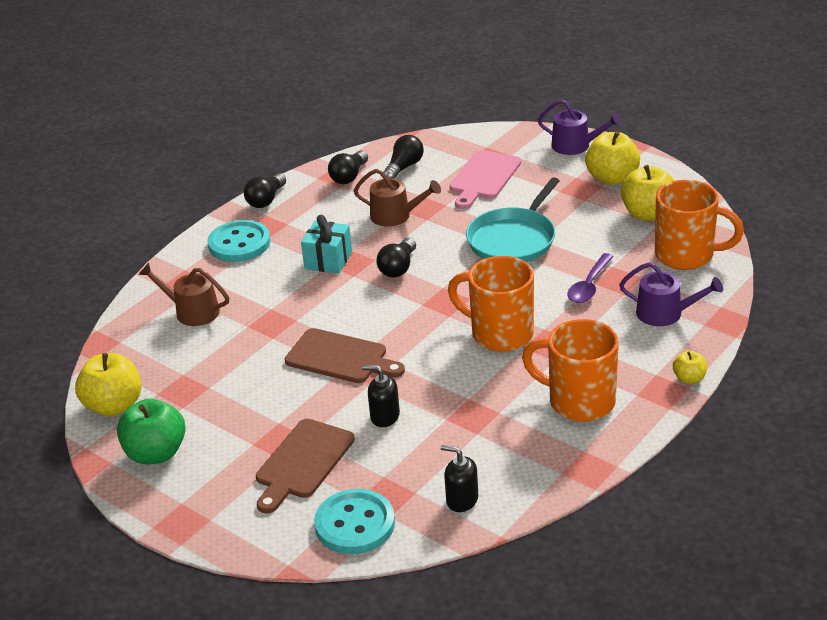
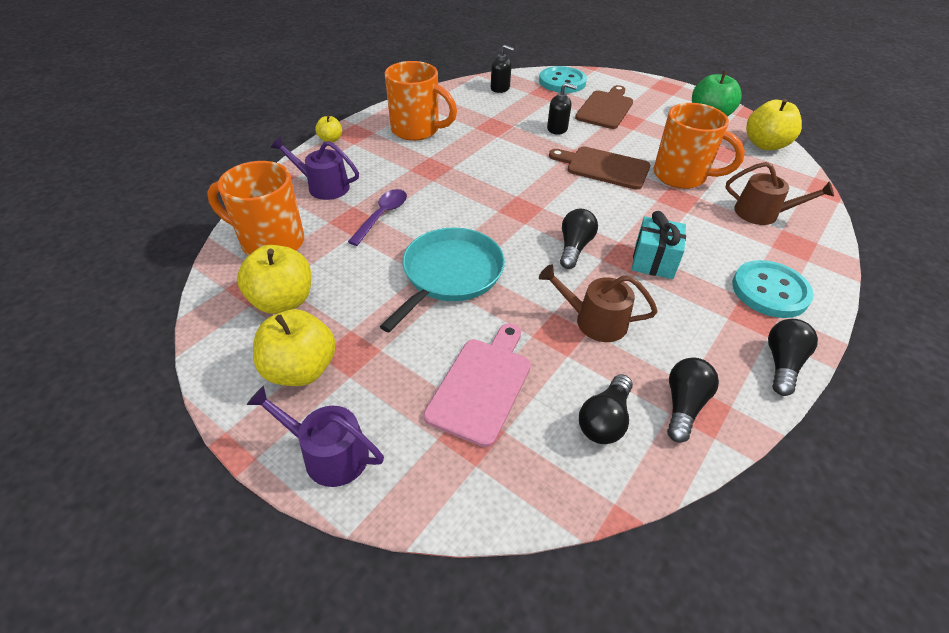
camera: 175 degrees right, 10 degrees up
(499, 333) = (472, 178): orange mug -> orange mug (681, 176)

